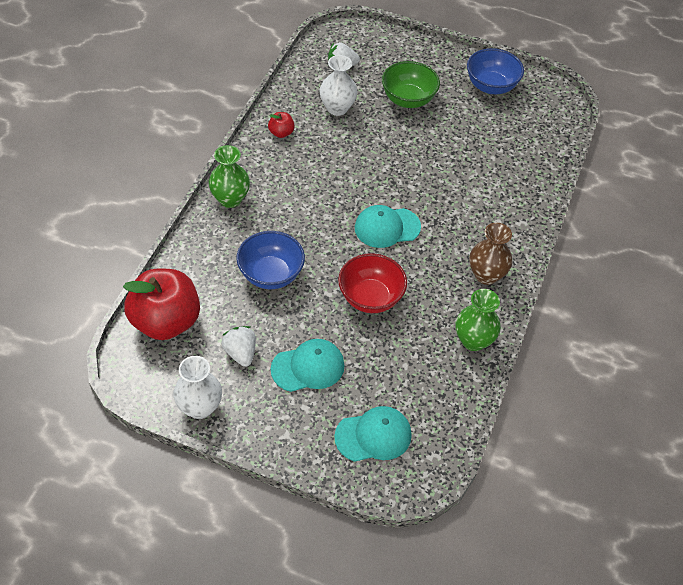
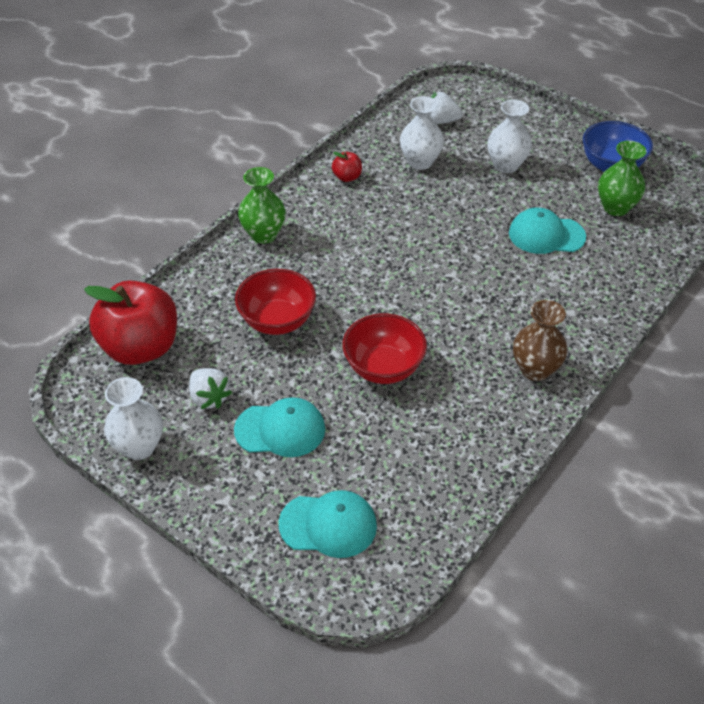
camera: 20 degrees right, 5 degrees down
(240, 353) = (209, 398): white strawberry -> white strawberry turned 150 degrees clockwise
(271, 275) = (277, 321): blue bowl -> red bowl
(387, 227) = (431, 295): turquoise cap -> turquoise cap (546, 235)
(408, 99) = (506, 165): green bowl -> white vase
(473, 340) = (493, 441): green vase -> green vase (615, 207)

